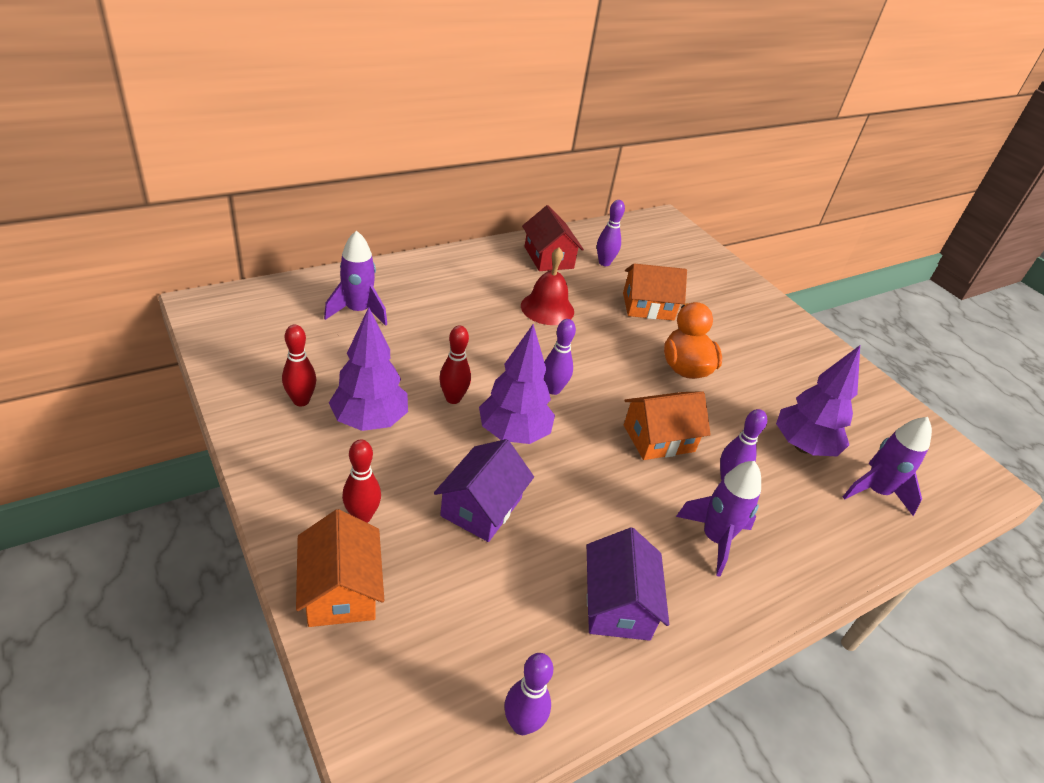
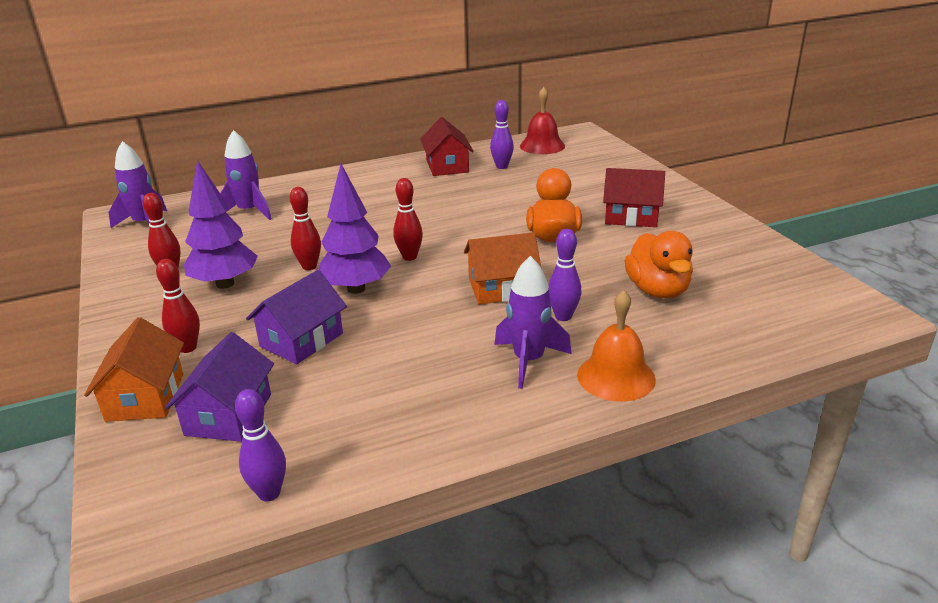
camera: 15 degrees right, 10 degrees down
(547, 308) = (429, 201): red bell -> red bell (542, 146)
(553, 389) = (409, 257): purple bowling pin -> red bowling pin
(617, 604) = (404, 408): purple house -> purple house (228, 414)
(648, 306) = (533, 195): orange house -> none
(749, 343) = (631, 216): none -> red house
(799, 560) = (616, 377): none -> orange bell
(802, 446) = (657, 290): purple tree -> orange duck
(875, 491) = (727, 323): purple rocket -> purple rocket (145, 224)

